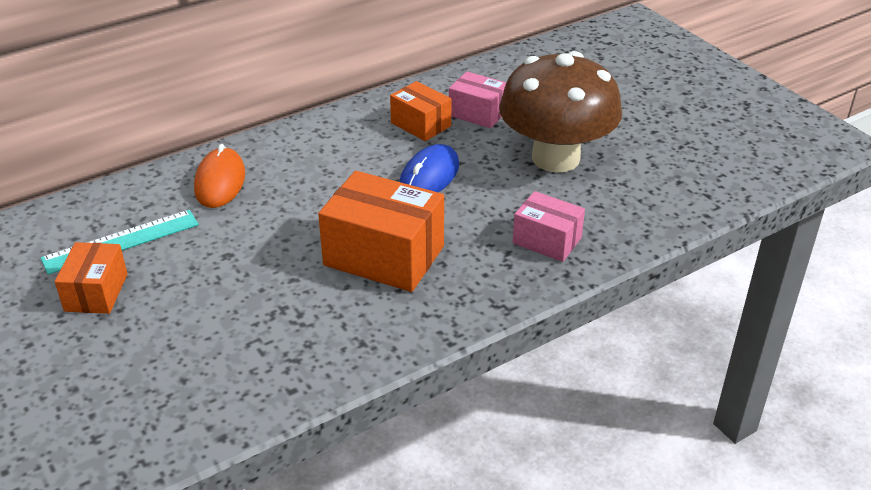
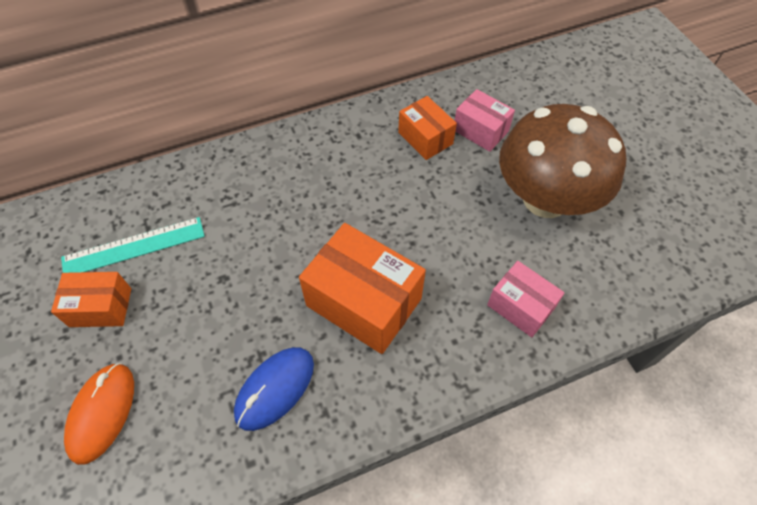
camera: 10 degrees right, 20 degrees up
(96, 292) = (100, 307): orange box -> orange box turned 75 degrees clockwise
(220, 182) = (233, 185): orange mouse -> orange mouse (102, 413)
(429, 176) = (422, 206): blue mouse -> blue mouse (275, 389)

